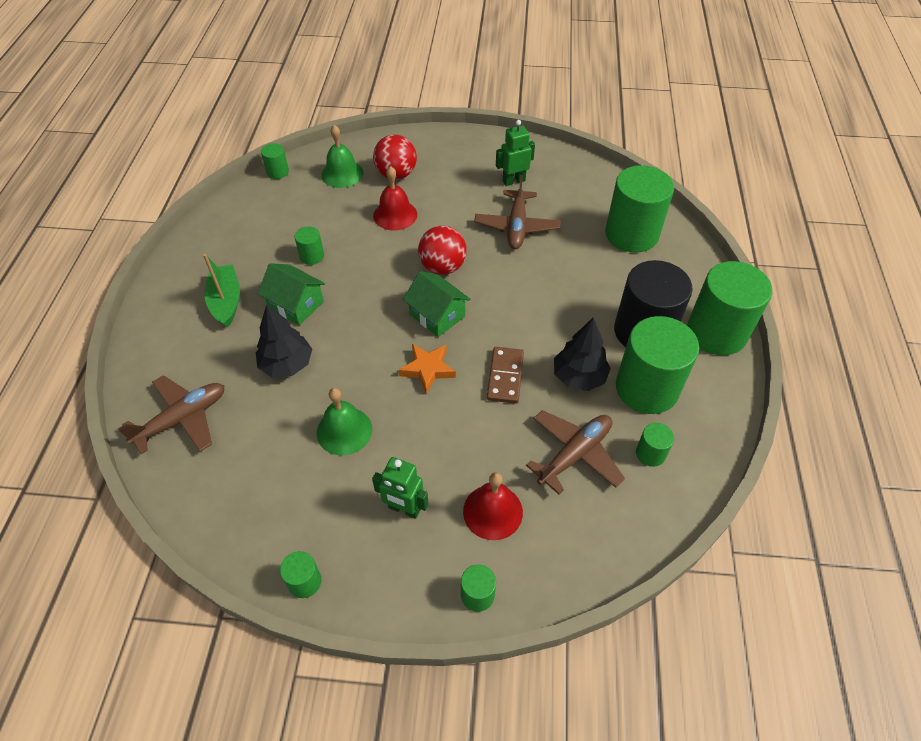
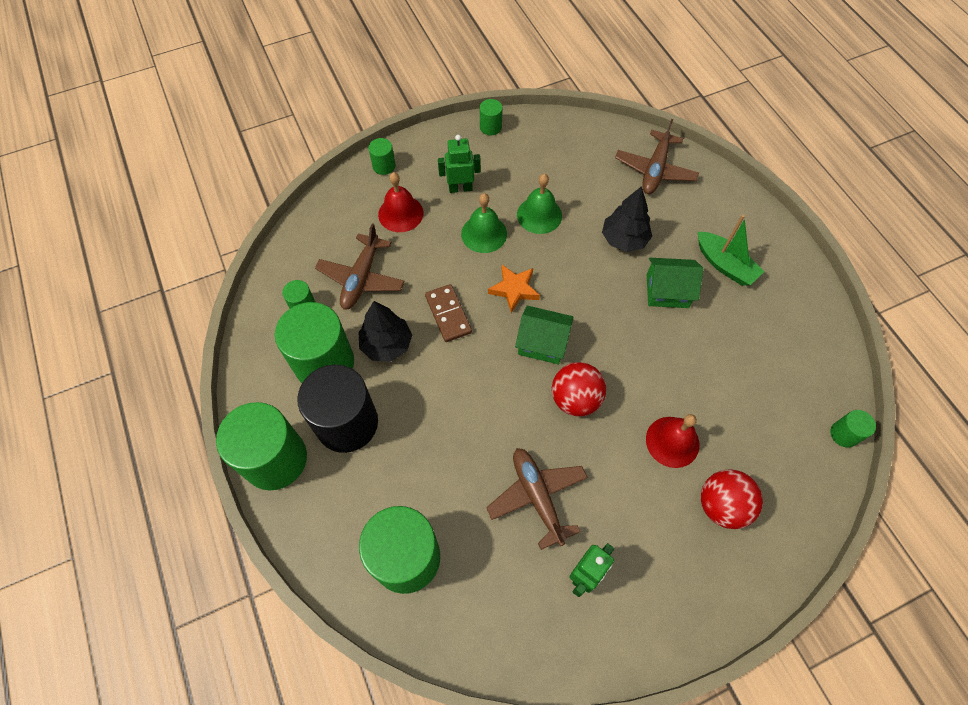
camera: 150 degrees right, 10 degrees up
(312, 256) = (702, 346): green cylinder -> none
(342, 174) = (778, 471): green bell -> green bell (484, 233)

